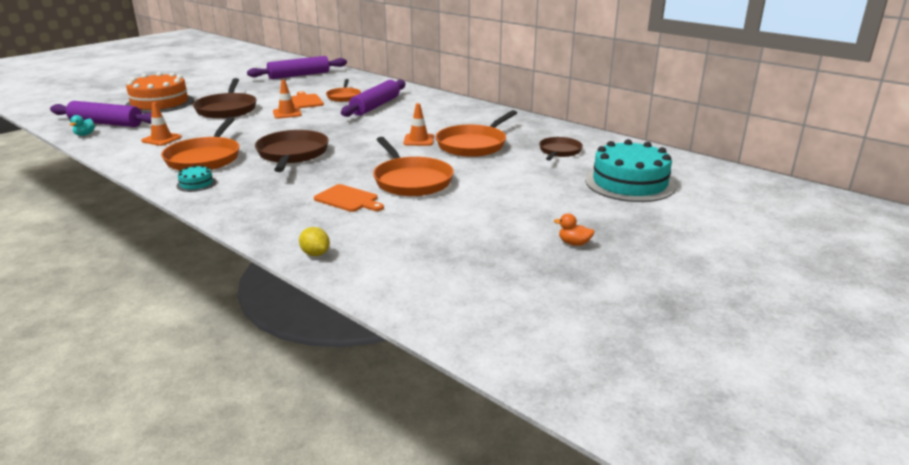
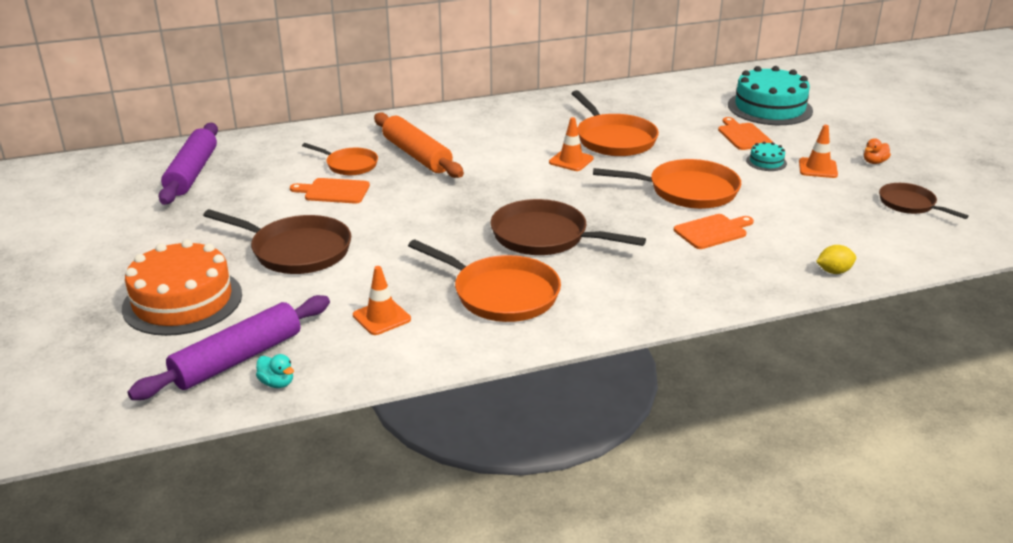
camera: 60 degrees left, 5 degrees up
(196, 184) = (591, 311): turquoise cake -> turquoise cake (766, 162)
(287, 113) = (374, 213): orange traffic cone -> orange traffic cone (818, 168)
(375, 106) = (416, 155): purple rolling pin -> orange rolling pin
(548, 183) = (743, 136): none -> orange cutting board
(559, 151) = (670, 110): brown pan -> brown pan (909, 204)

